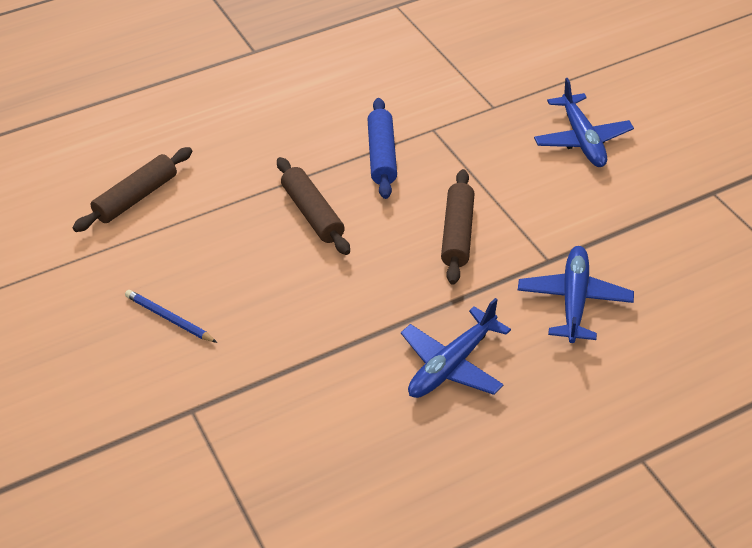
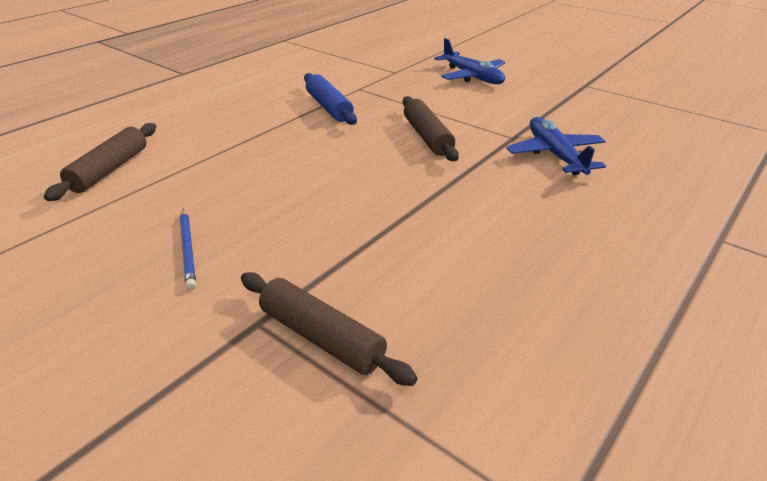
camera: 25 degrees left, 10 degrees down
(169, 319) = (188, 249): blue pencil -> blue pencil turned 120 degrees counterclockwise
(312, 214) = (293, 148): brown rolling pin -> brown rolling pin (321, 337)
(452, 364) = (498, 216): blue plane -> none

